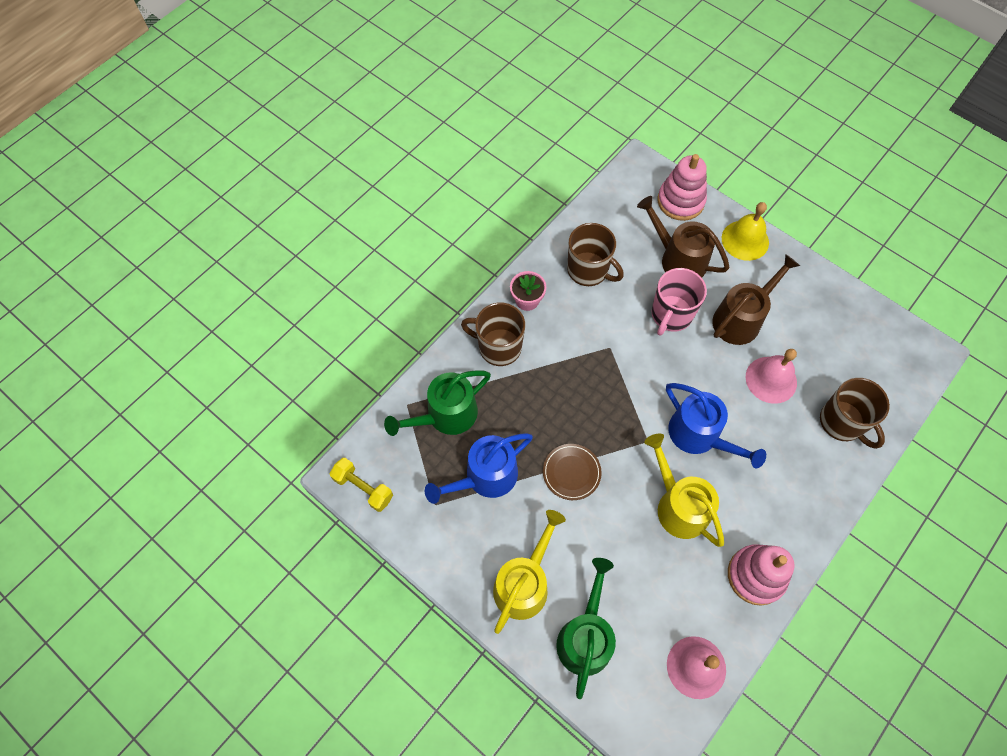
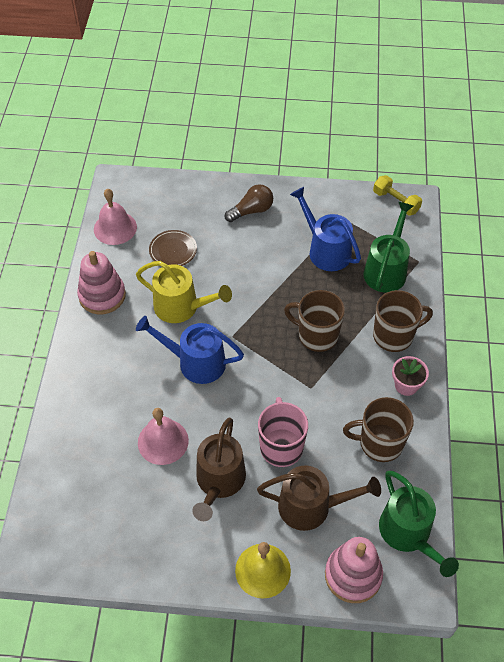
camera: 145 degrees right, 10 degrees down
(363, 488) = (396, 202): yellow dumbbell -> yellow dumbbell turned 45 degrees clockwise
(485, 477) = (326, 250): blue watering can -> blue watering can turned 60 degrees counterclockwise
(524, 583) = (251, 211): yellow watering can -> brown light bulb
(571, 472) = (271, 285): brown plate -> brown plate (173, 250)
(585, 637) = (193, 206): green watering can -> green watering can (408, 534)
(842, 422) = (85, 440): brown mug -> brown mug (317, 335)

